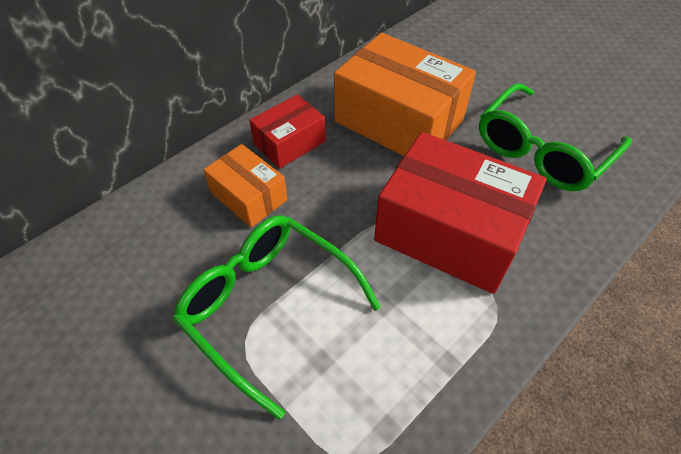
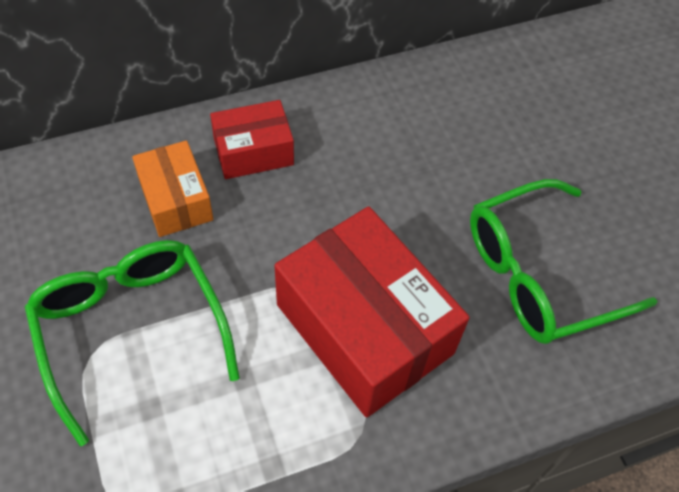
camera: 20 degrees right, 5 degrees up
(398, 121) = (392, 170): orange box -> none

